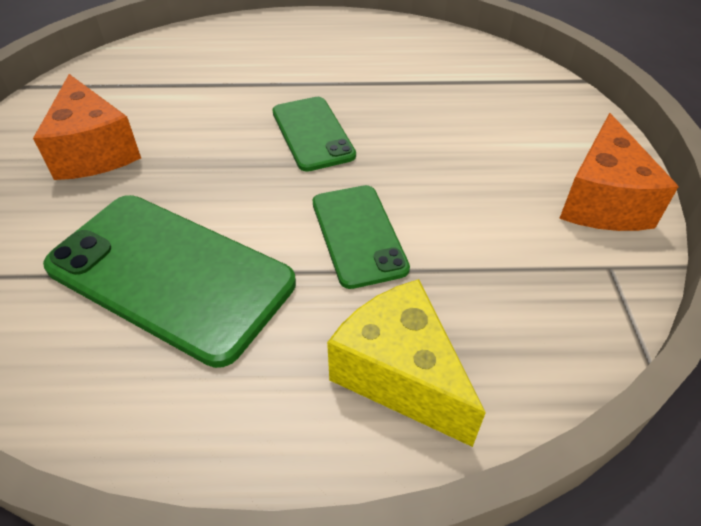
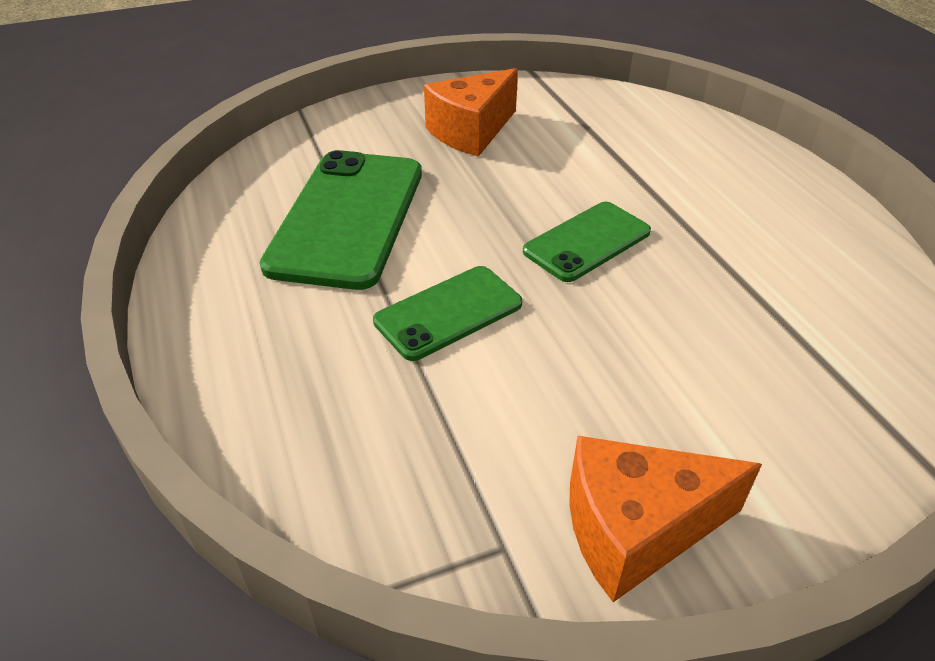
camera: 70 degrees right, 5 degrees down
(400, 375) = (281, 381): yellow cheese -> none

